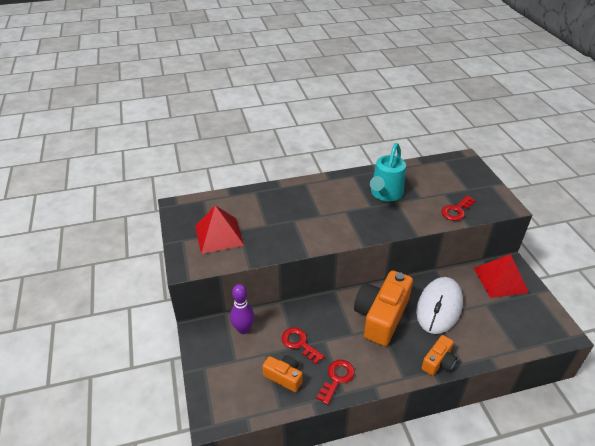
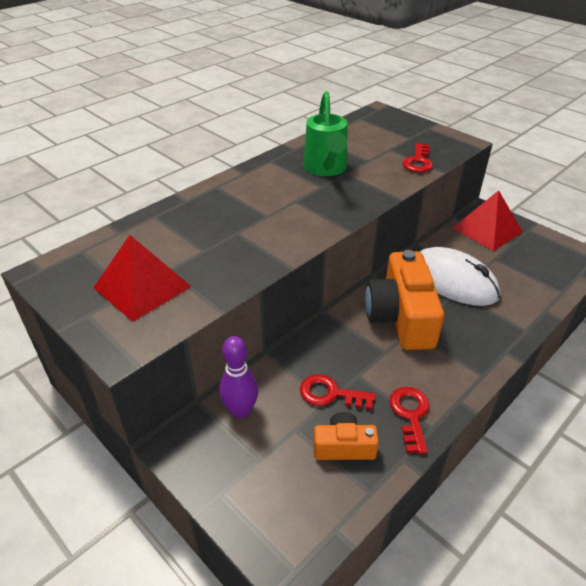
camera: 30 degrees left, 0 degrees up
(385, 194) = (326, 169): turquoise watering can -> green watering can
(438, 362) = (502, 340): orange camera -> none
(439, 307) = (453, 281): white mouse -> white mouse turned 45 degrees counterclockwise

